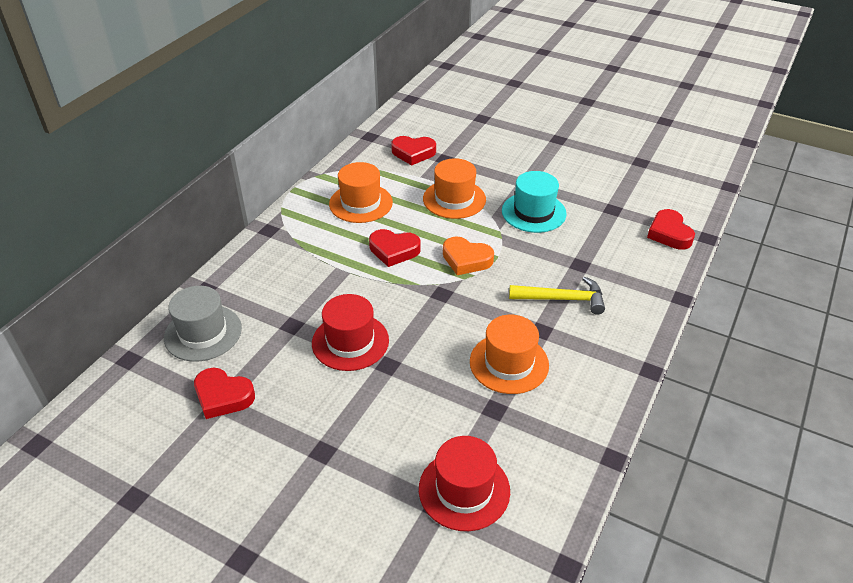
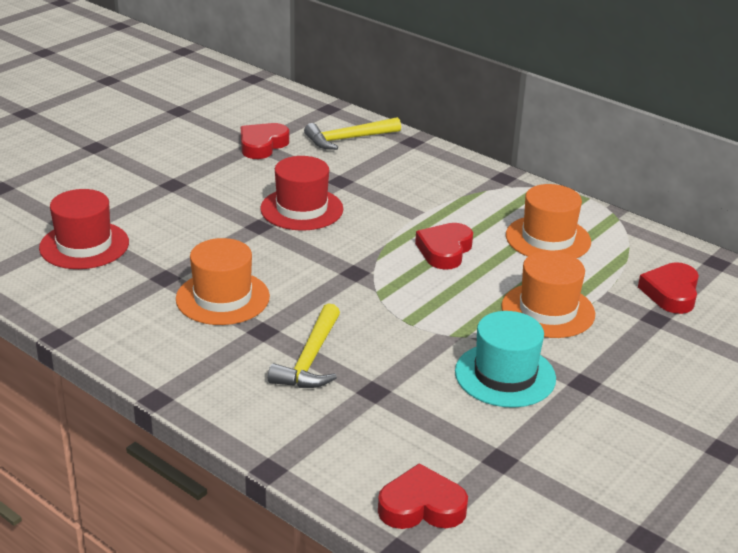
camera: 100 degrees right, 10 degrees down
(203, 333) = (348, 139): grey hat -> yellow hammer
(466, 259) = (412, 299): orange heart -> none

